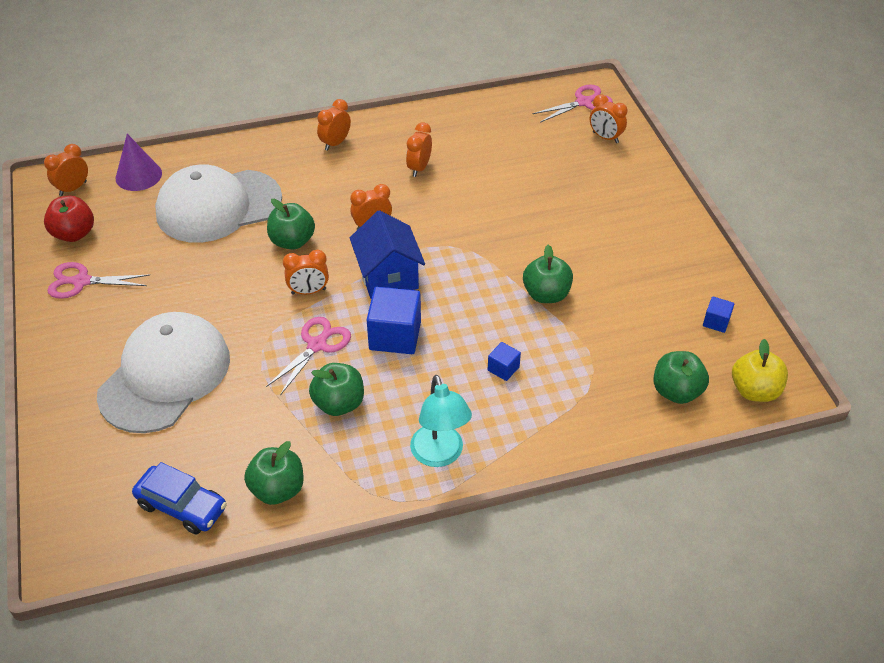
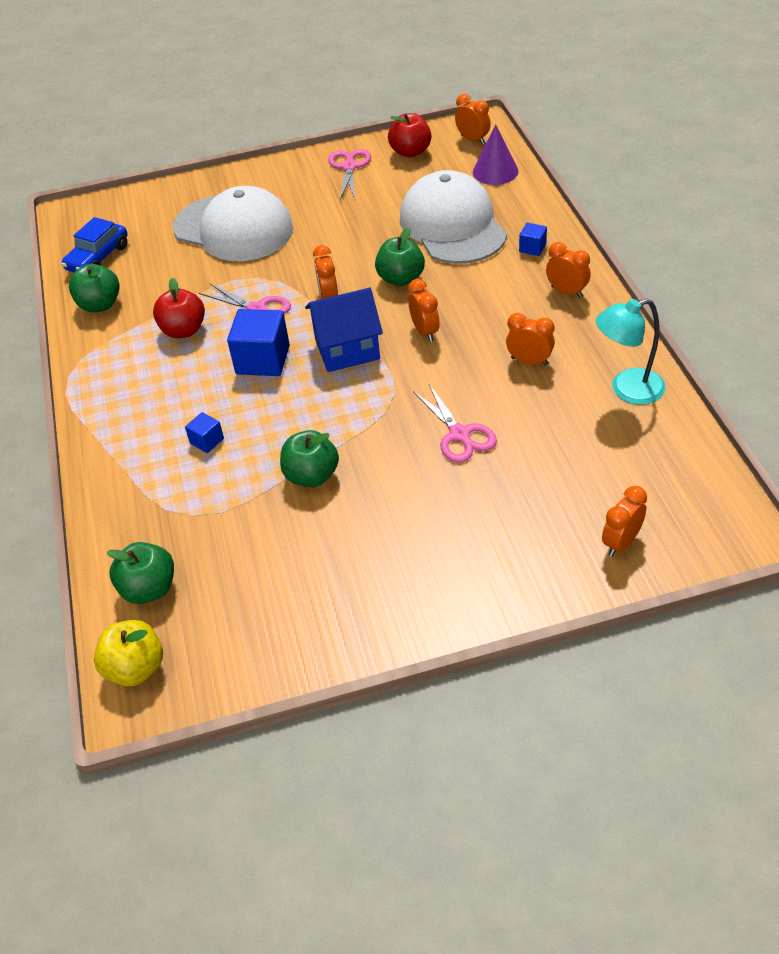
camera: 95 degrees right, 0 degrees up
(339, 403) = (184, 330): green apple -> red apple
(440, 455) = (110, 399): turquoise lamp -> turquoise lamp (627, 389)
(584, 102) = (703, 520): pink scissors -> pink scissors (460, 435)
(716, 322) = (251, 640): blue cube -> blue cube (532, 248)

